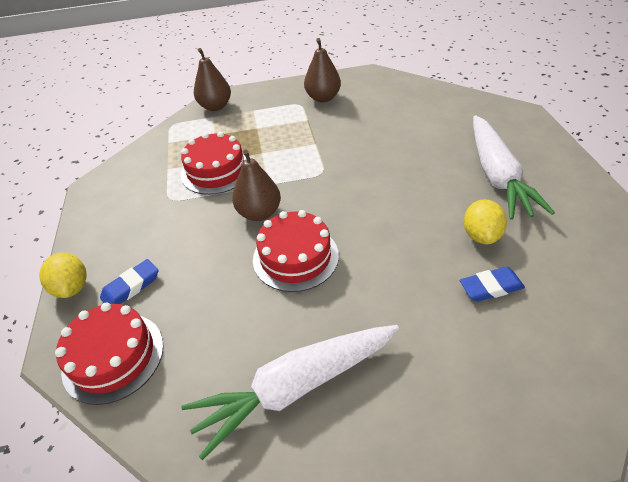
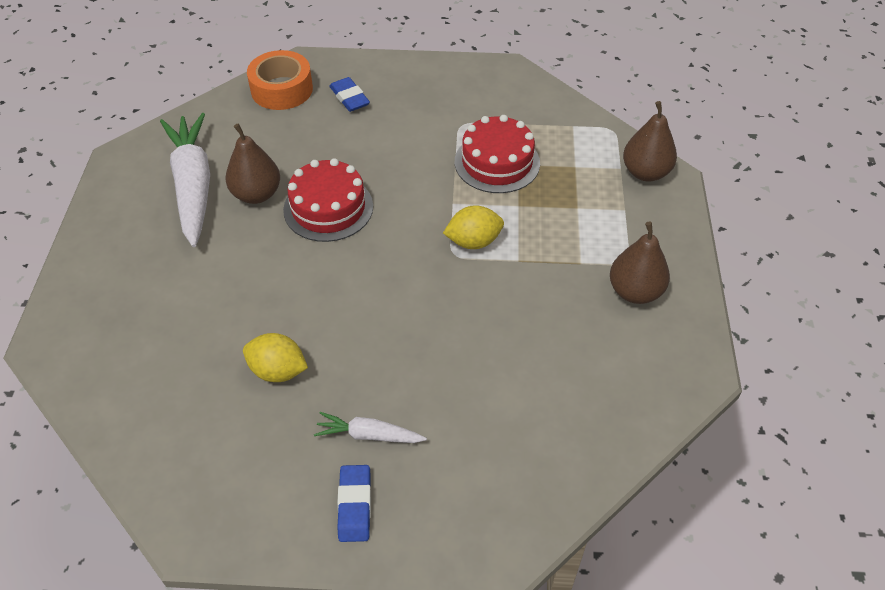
camera: 100 degrees right, 5 degrees up
(72, 287) = (368, 64): yellow lemon -> yellow lemon (473, 241)
(113, 356) = (282, 89): red cake -> orange tape
(259, 213) = (406, 190): brown pear -> brown pear (256, 194)
(490, 287) = (208, 349): blue eraser -> blue eraser (355, 505)
(497, 175) = (369, 435): white carrot -> white carrot, size x0.49

